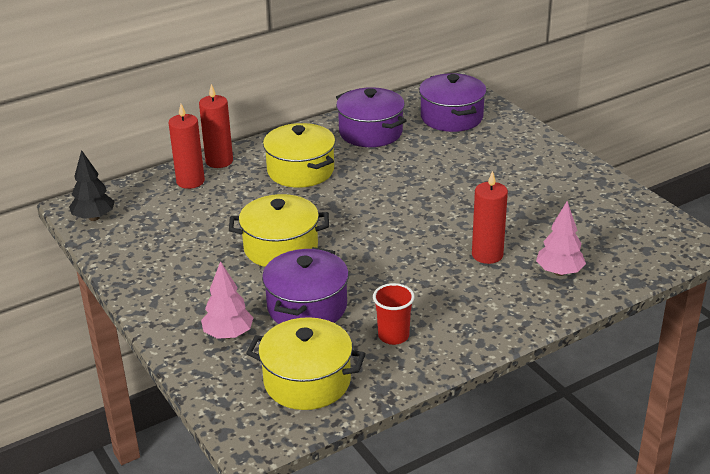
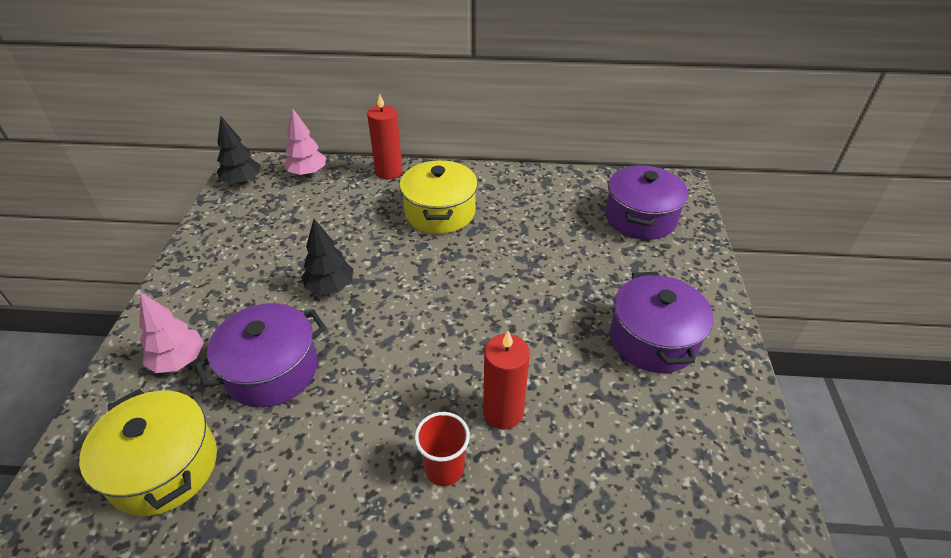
camera: 35 degrees right, 10 degrees up
(190, 181) = (345, 181): red candle -> none
(280, 248) = (330, 287): yellow pot -> black tree
(370, 132) = (544, 200): purple pot -> purple pot (653, 339)
(393, 336) = (298, 463): red cup -> red cup (444, 469)
(559, 272) = (558, 491): pink tree -> pink tree (308, 173)

